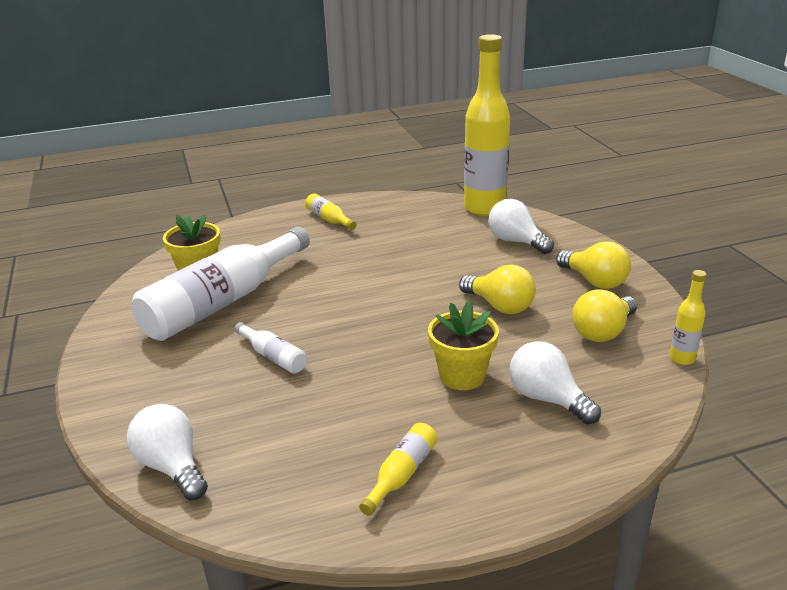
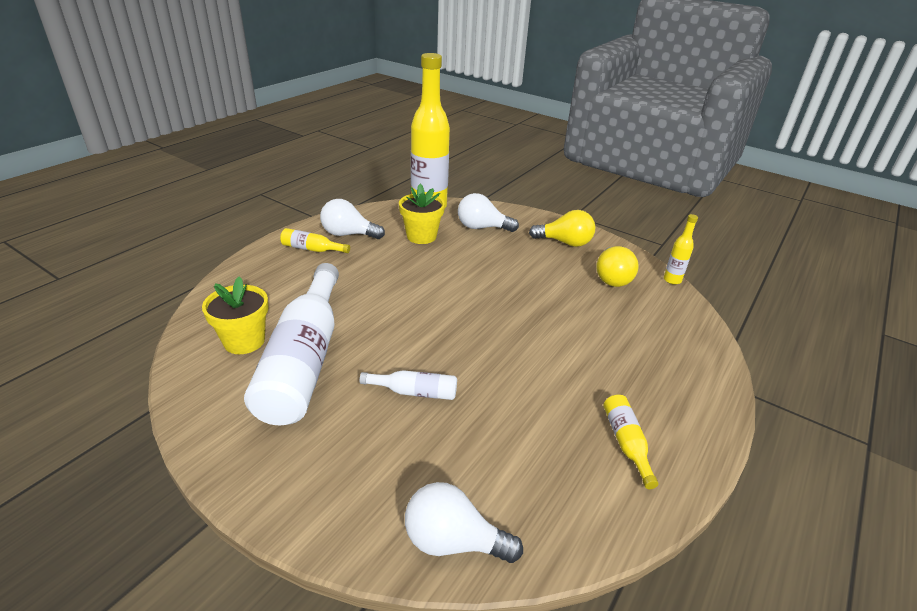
camera: 40 degrees left, 5 degrees up
(462, 376) = (571, 346): yellow flower pot -> yellow flower pot (421, 236)
(500, 306) = (530, 281): yellow light bulb -> none
(547, 399) = (639, 340): white light bulb -> white light bulb (348, 234)

